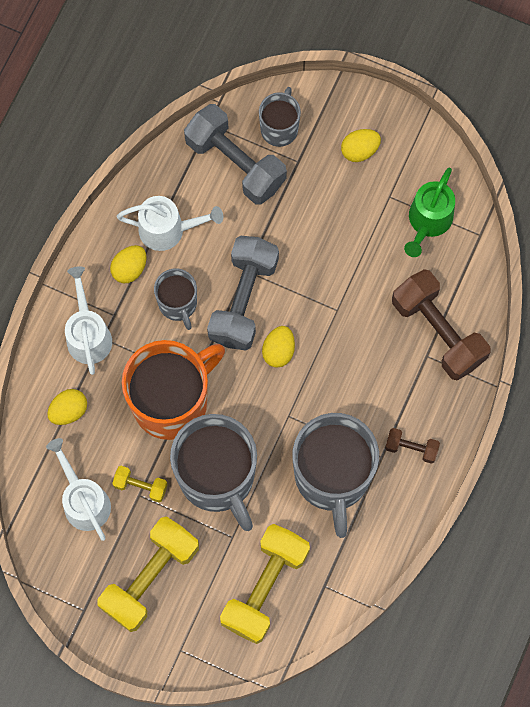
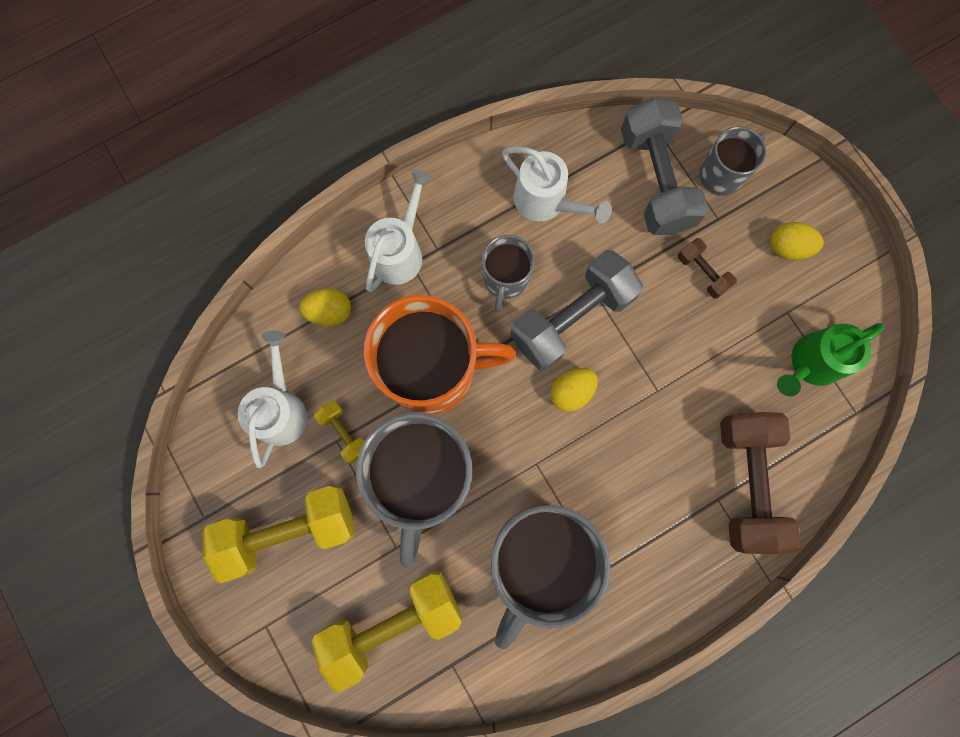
camera: 35 degrees right, 5 degrees up
(129, 269) = (483, 215): yellow egg -> none
(411, 448) = (638, 584): brown dumbbell -> brown dumbbell (702, 272)

